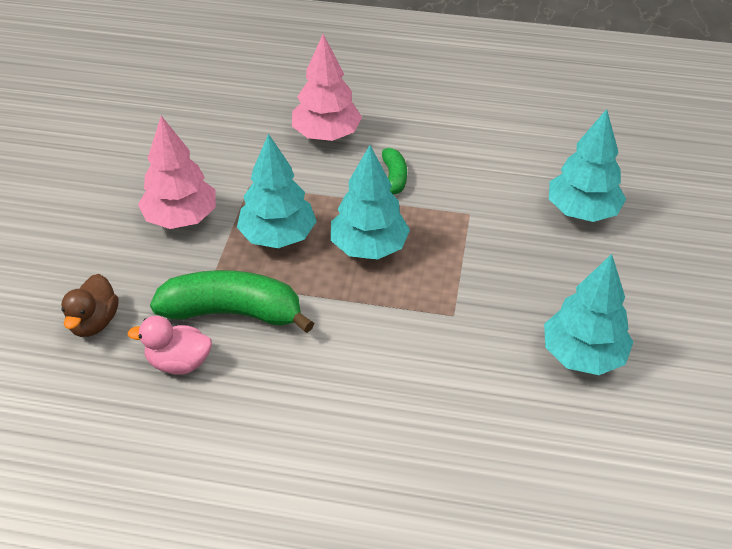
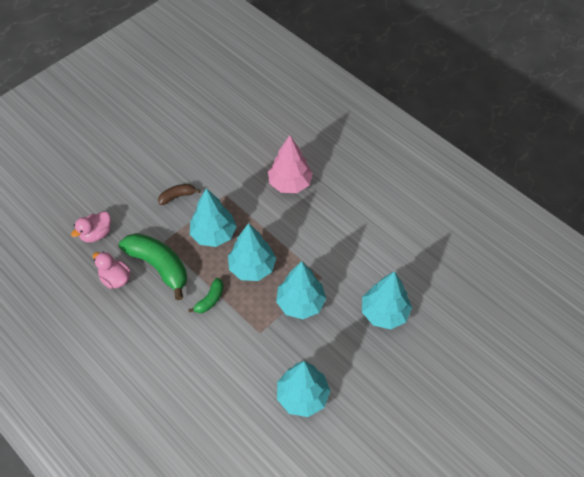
camera: 35 degrees right, 10 degrees up
(94, 322) = (96, 234): brown duck -> pink duck
(181, 218) = (177, 196): pink tree -> brown banana
(394, 178) = (301, 232): green banana -> green banana (210, 299)
(472, 254) = (300, 303): none -> turquoise tree

